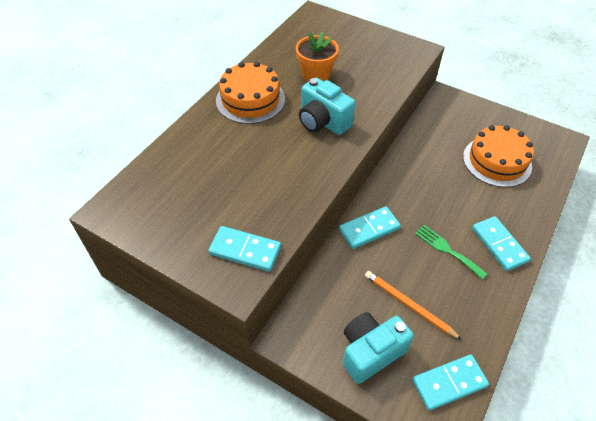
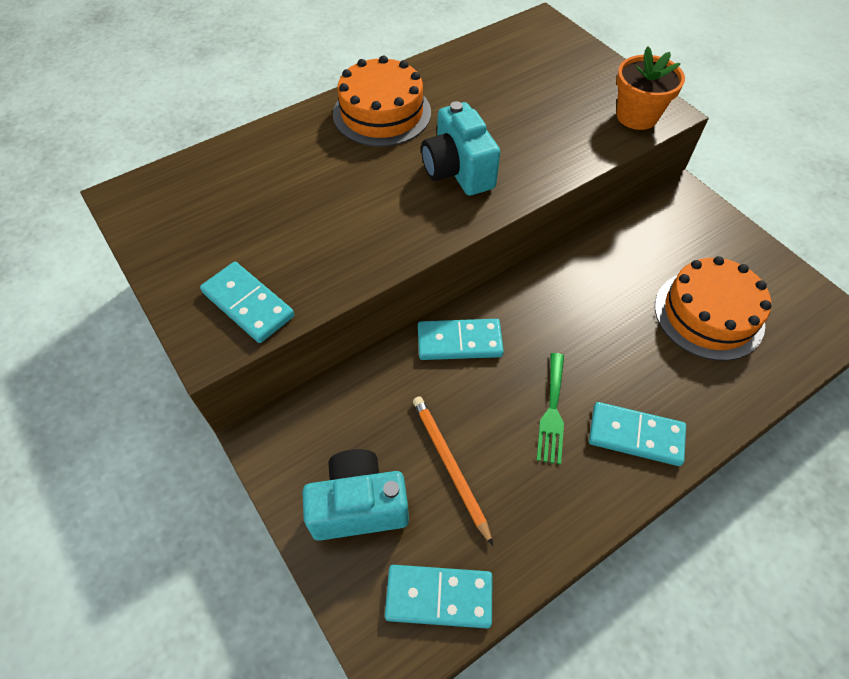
camera: 25 degrees right, 5 degrees up
(316, 74) = (490, 105): orange flower pot -> orange flower pot (637, 116)
(447, 250) = (552, 412): green fork -> green fork turned 150 degrees counterclockwise
(499, 245) = (635, 436): turquoise domino -> turquoise domino turned 75 degrees counterclockwise

